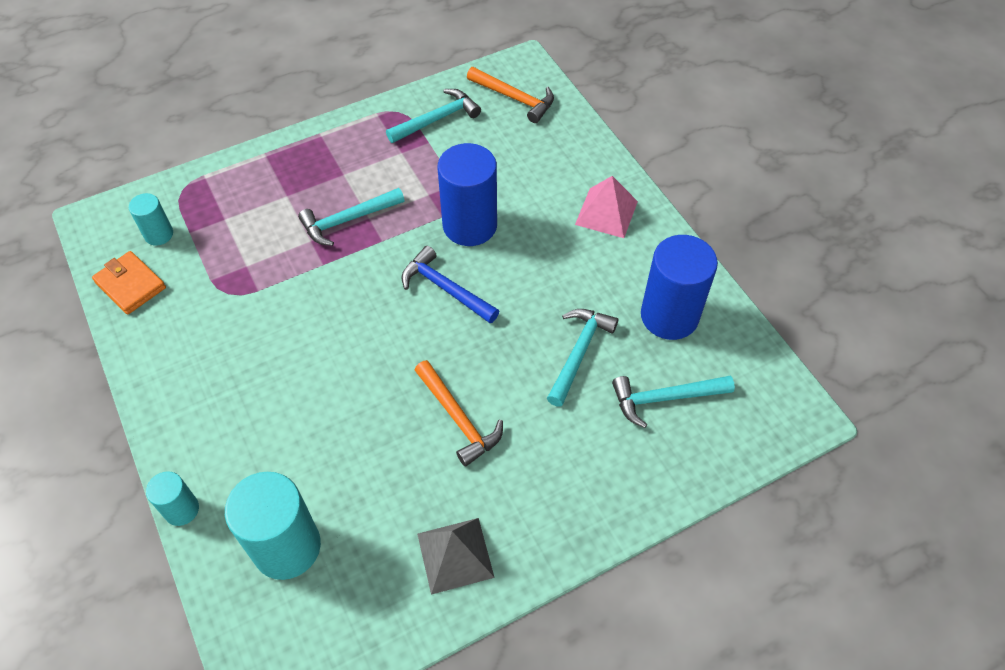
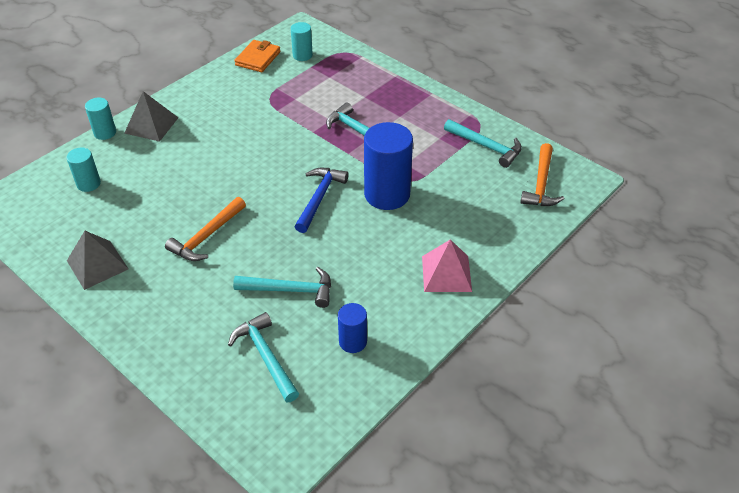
camera: 70 degrees right, 10 degrees down
(200, 444) = (151, 125): none -> grey pyramid
(287, 547) = (88, 184): turquoise cylinder -> turquoise cylinder, size x0.52
(669, 316) = (353, 342): blue cylinder -> blue cylinder, size x0.52

